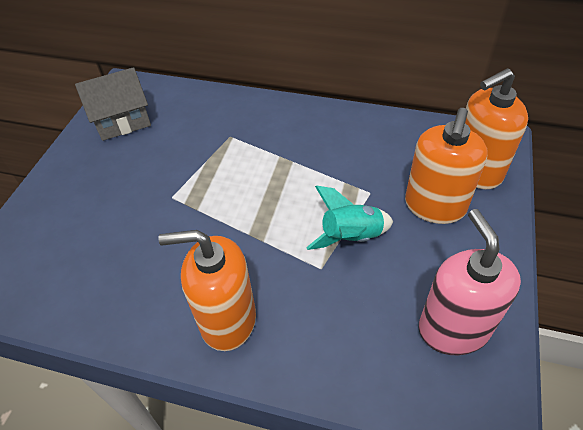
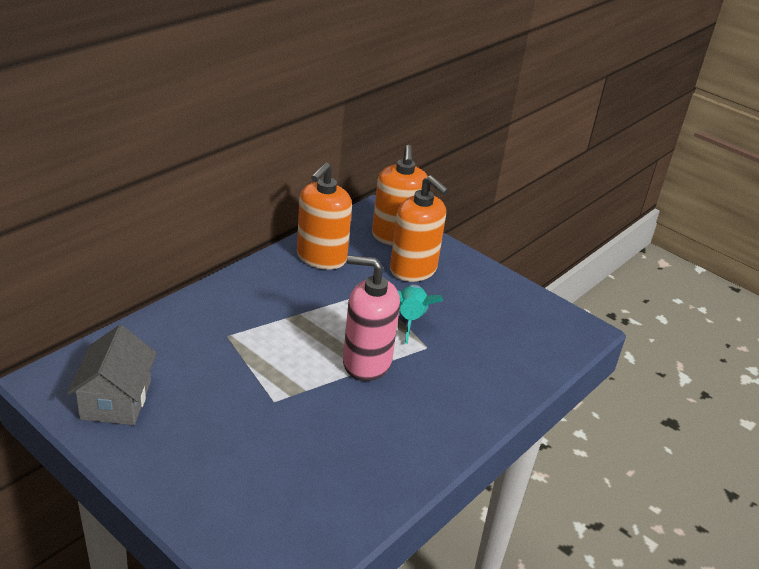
camera: 70 degrees left, 15 degrees down
(227, 320) = (439, 413): orange soap dispenser -> orange soap dispenser (321, 258)
(453, 328) = (518, 313): pink soap dispenser -> pink soap dispenser (366, 362)

